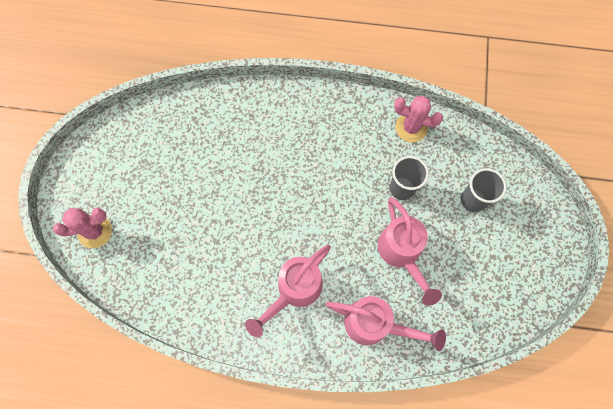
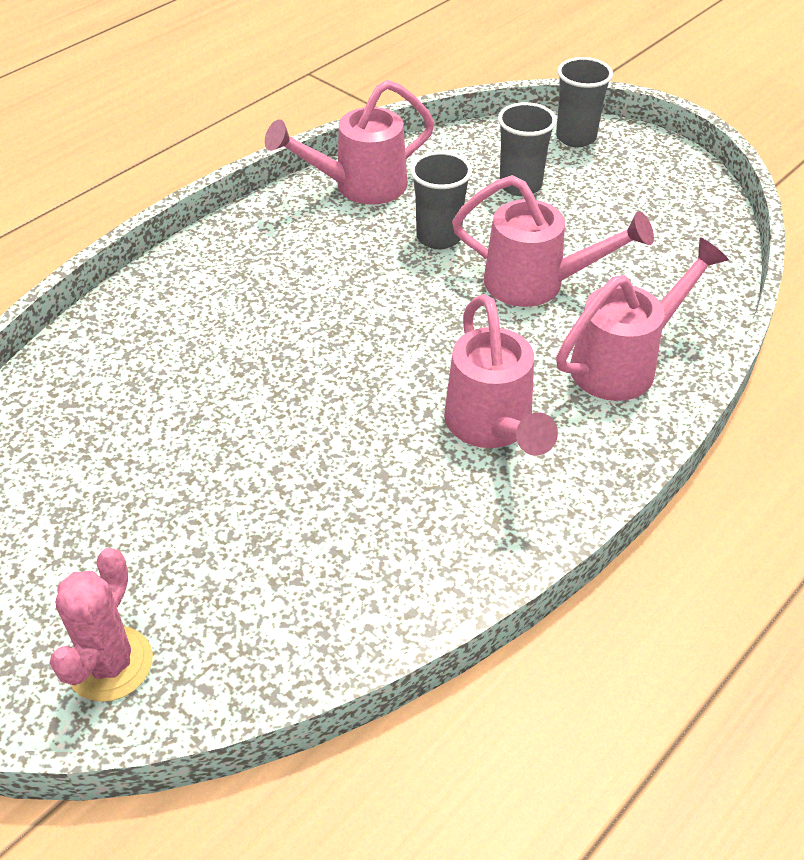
camera: 55 degrees left, 25 degrees down
(411, 128) = (358, 187): pink cactus -> pink watering can
(538, 202) = (576, 137): none -> grey cup

